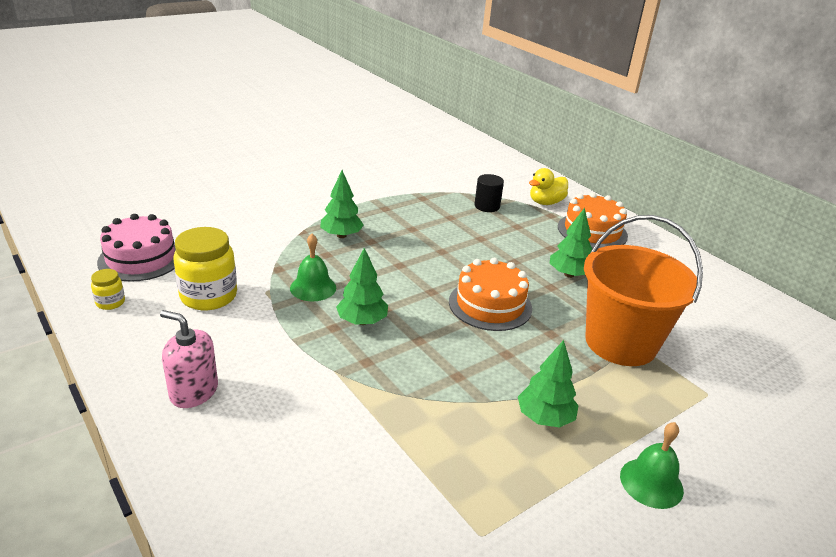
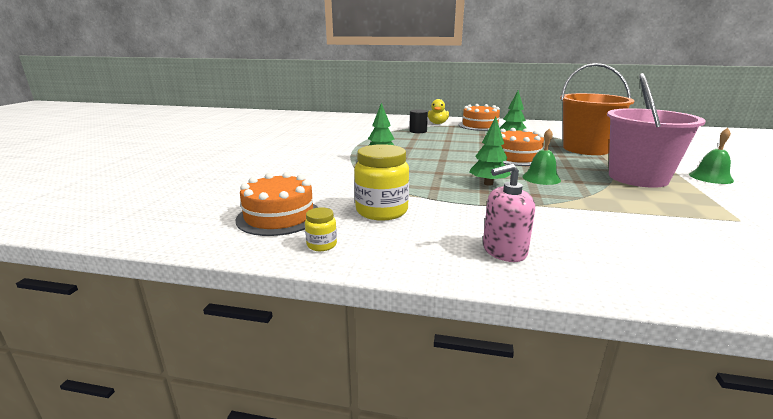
camera: 40 degrees left, 10 degrees down
(141, 258) = (279, 216): pink cake -> orange cake
(313, 287) = (428, 183): green bell -> green bell (541, 178)
(544, 418) = (638, 178): green tree -> pink bucket

